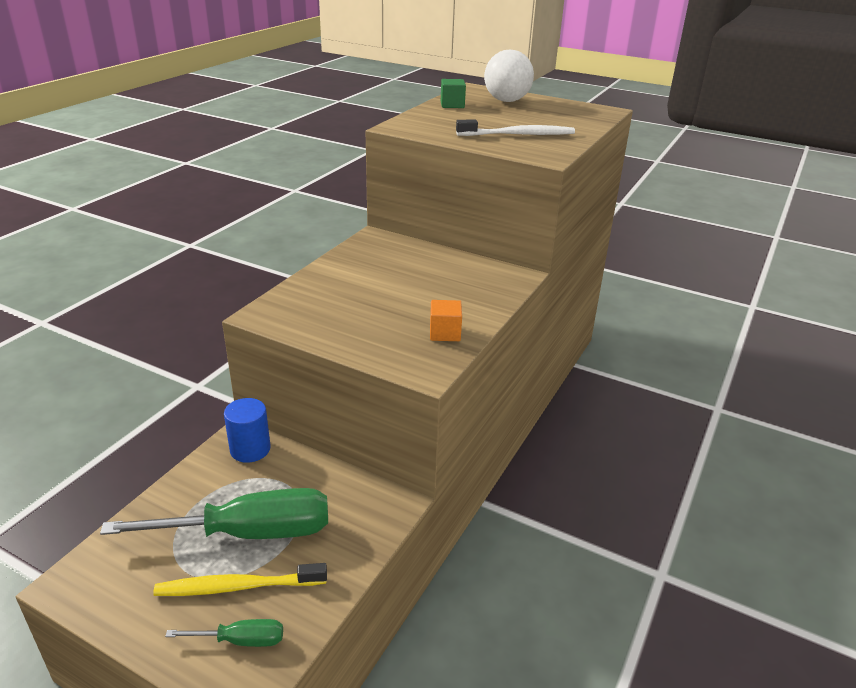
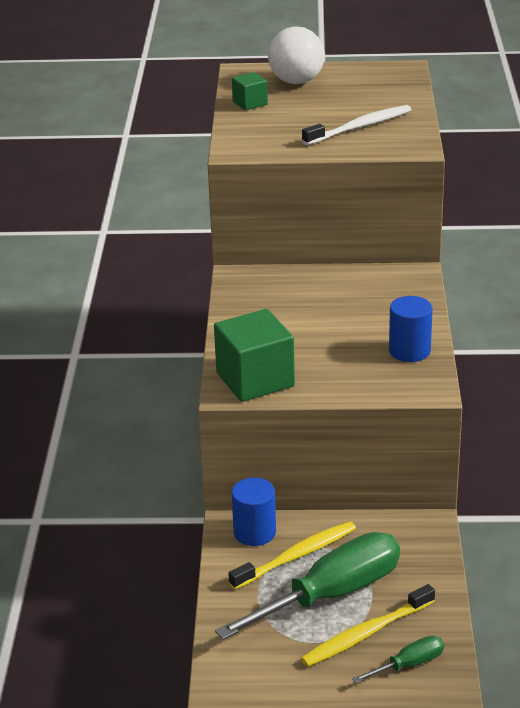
camera: 25 degrees left, 0 degrees up
(259, 484) = (296, 556): none -> yellow toothbrush
(292, 313) = (255, 379): none -> green cube
(445, 333) = (409, 351): orange cube -> blue cylinder

